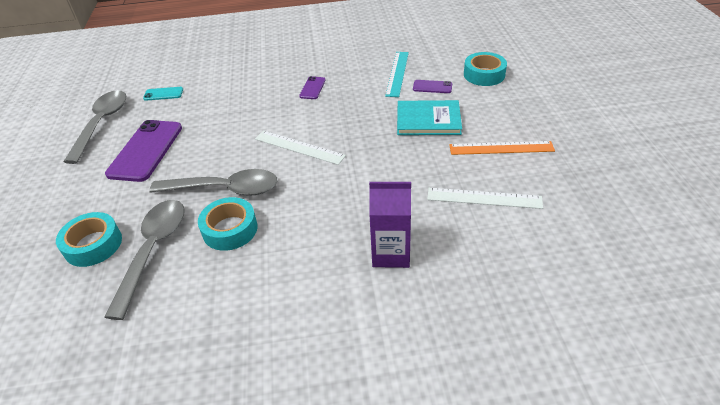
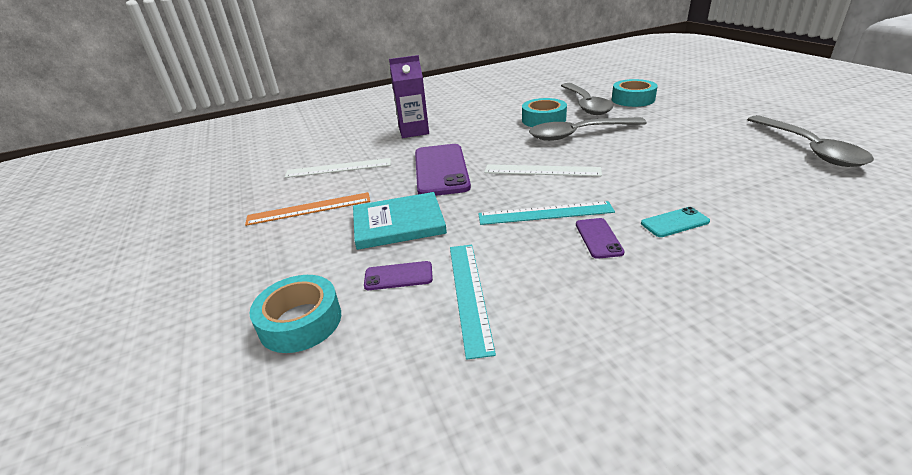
camera: 165 degrees right, 10 degrees down
(145, 150) = (703, 140): purple phone -> purple phone (441, 170)
(163, 94) = (813, 189): turquoise phone -> turquoise phone (674, 222)
(328, 109) = (545, 213): none -> turquoise ruler

